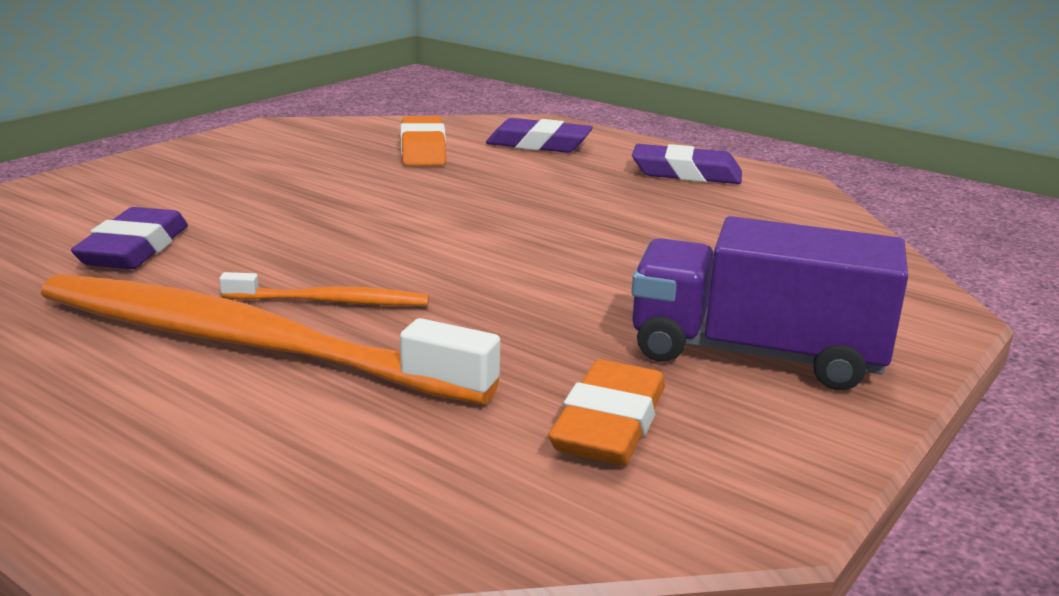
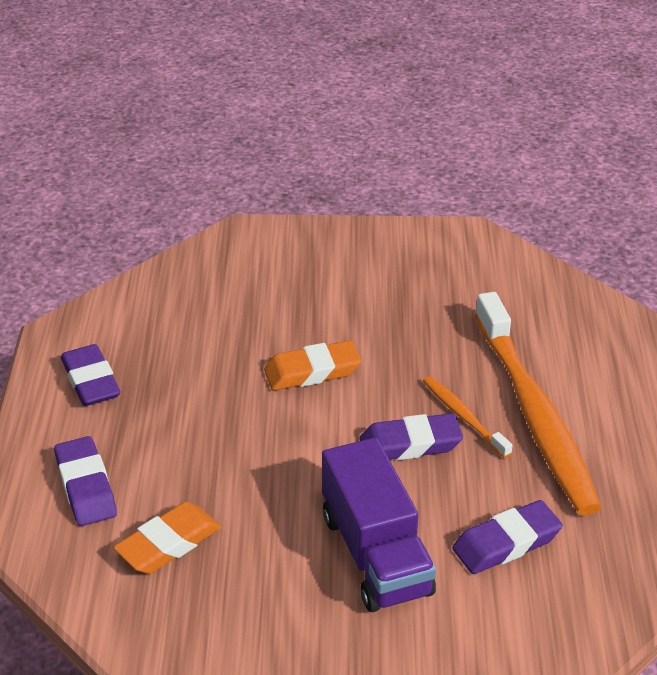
camera: 125 degrees left, 15 degrees up
(348, 259) = (410, 444): none -> purple eraser
(609, 425) = (462, 283): orange eraser -> orange eraser (312, 372)
(755, 354) = (354, 268): purple truck -> purple truck (375, 554)

